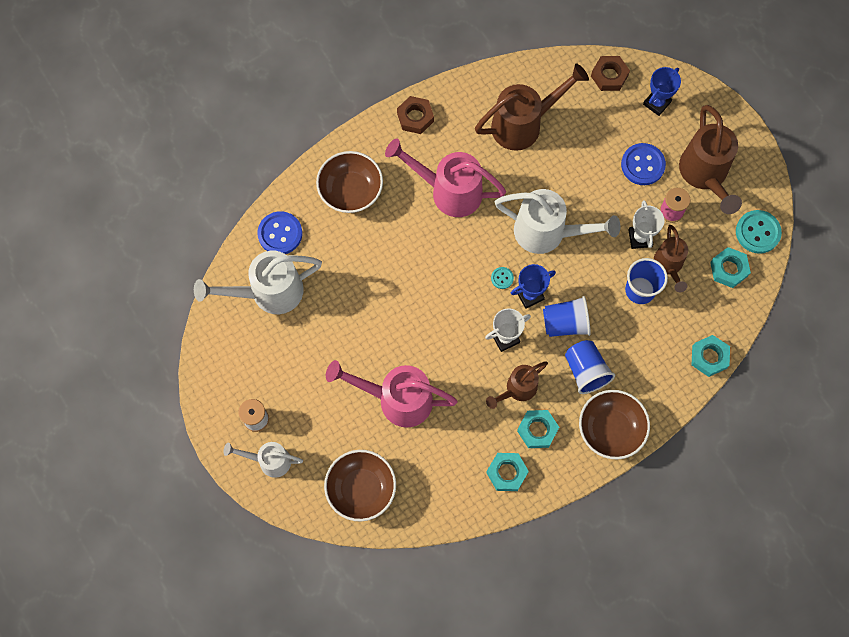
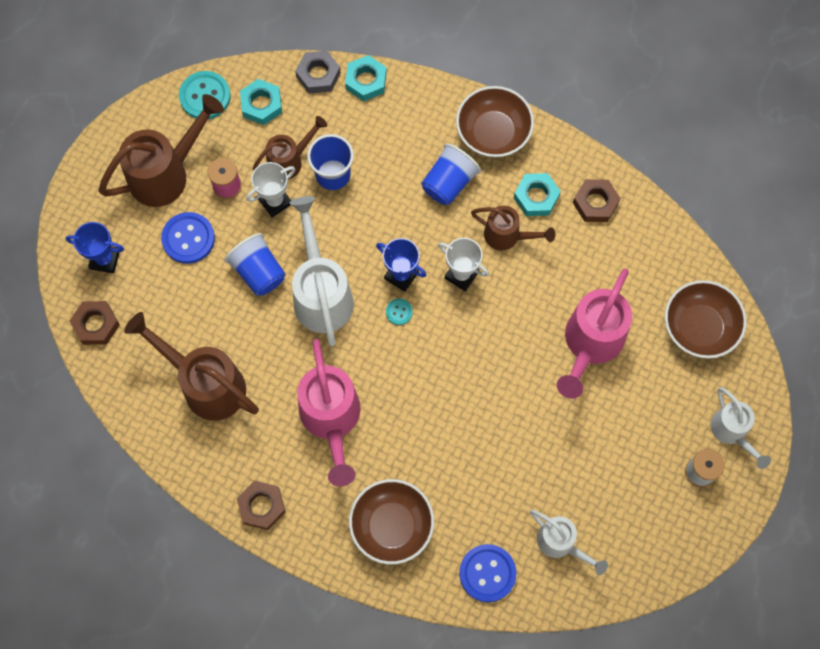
camera: 120 degrees left, 0 degrees up
(268, 292) = (561, 543): white watering can -> white watering can, size x0.59
(397, 399) = (590, 344): pink watering can -> pink watering can turned 45 degrees clockwise
(507, 473) = (595, 203): turquoise nut -> brown nut
(565, 323) = (411, 226): blue cup -> blue cup (258, 272)
(733, 324) = (318, 75): none -> grey nut

